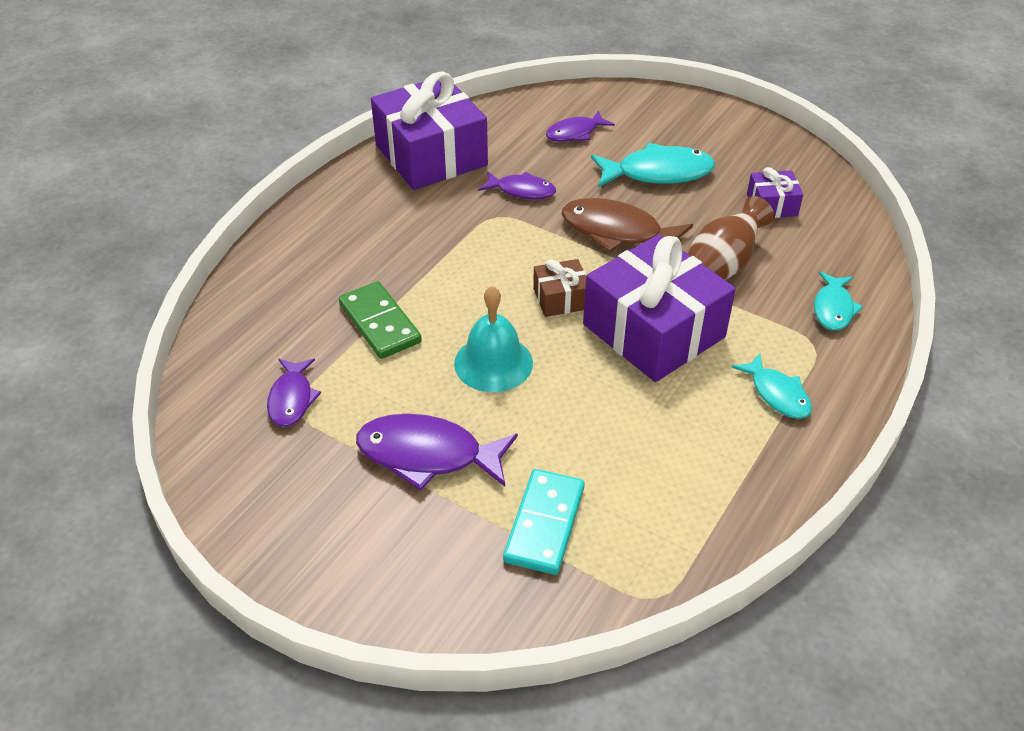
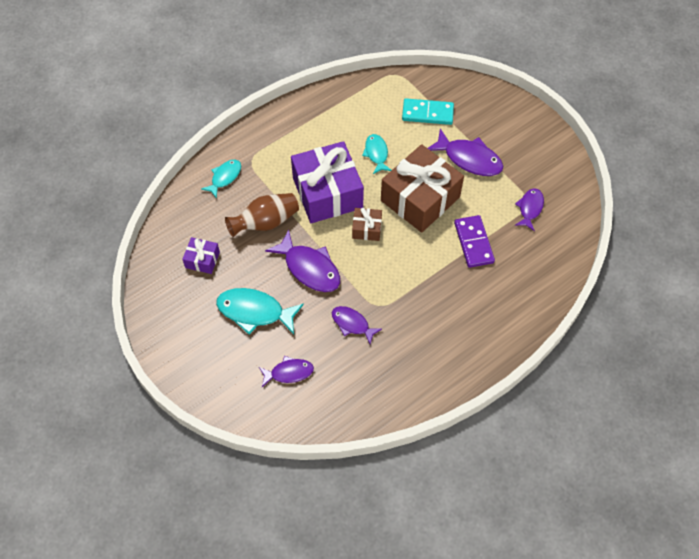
camera: 160 degrees left, 15 degrees up
(379, 323) = (473, 243): green domino -> purple domino
(431, 155) = (401, 382): purple gift -> none
(493, 363) = (420, 199): turquoise bell -> brown gift
(545, 524) = (427, 113): turquoise domino -> turquoise domino turned 60 degrees clockwise
(617, 232) = (309, 268): brown fish -> purple fish
(777, 394) = (289, 140): turquoise fish -> turquoise fish (376, 153)

